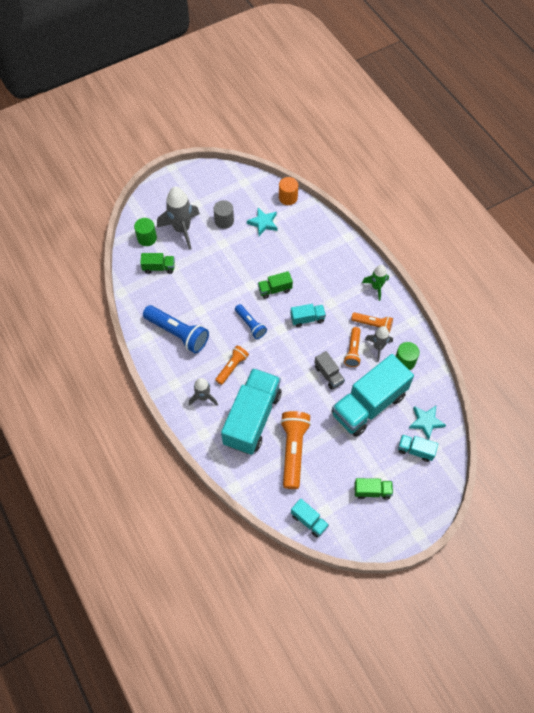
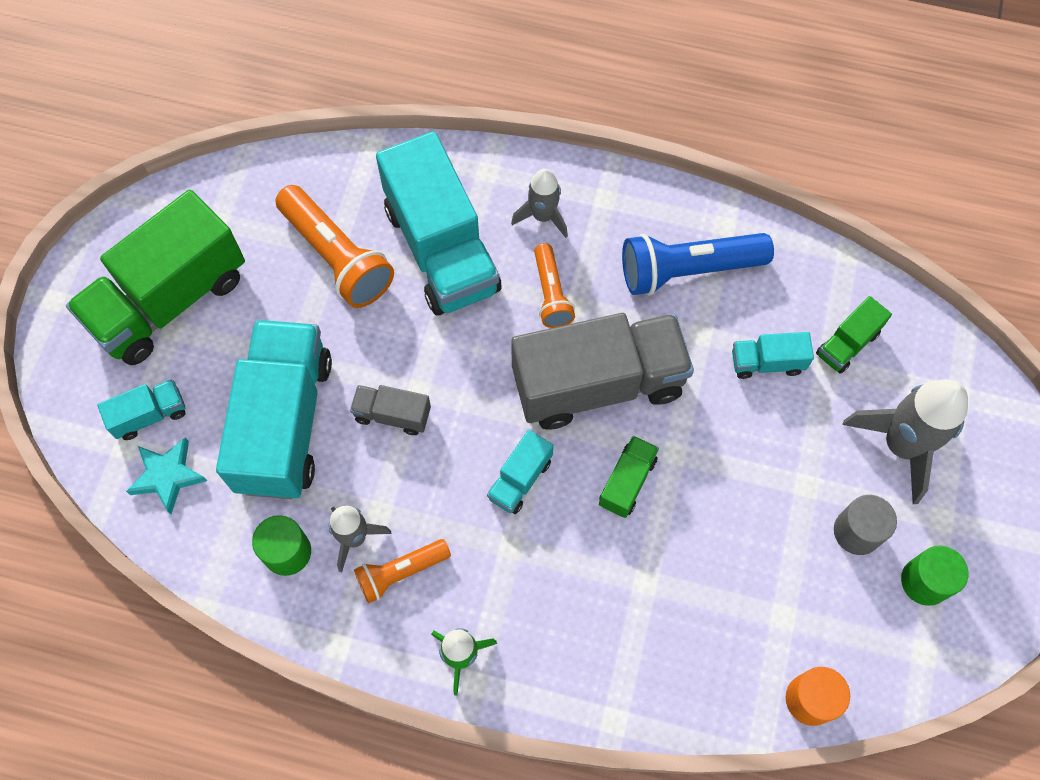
camera: 135 degrees right, 5 degrees up
(147, 238) = (931, 375): green cylinder -> green cylinder (924, 581)
(250, 325) = (598, 384): blue flashlight -> grey truck
(263, 223) = (789, 595): turquoise star -> none
(309, 521) = (228, 189): turquoise truck -> turquoise truck (767, 362)
(353, 351) = (391, 491): orange flashlight -> none
(372, 491) = (170, 300): green truck -> green truck, size x2.25

